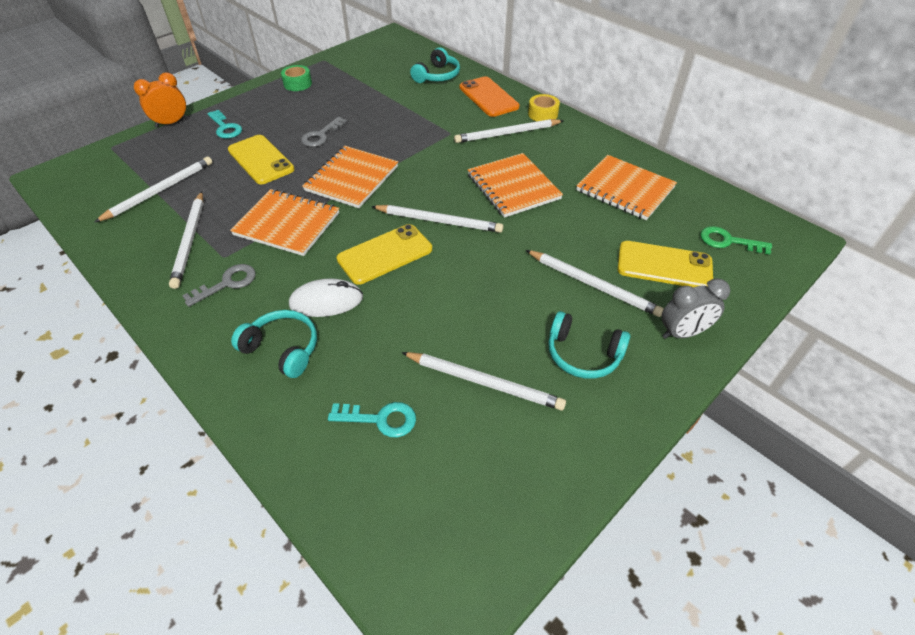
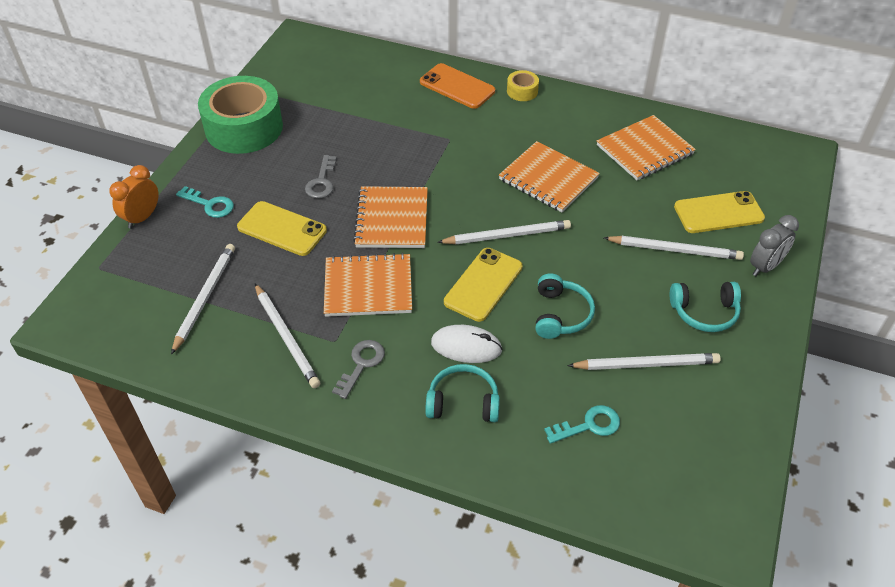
camera: 25 degrees left, 0 degrees up
(297, 84) = (244, 128): green tape -> green tape, size x2.37
(326, 301) = (466, 346): white mouse -> white mouse turned 45 degrees clockwise
(437, 76) = (387, 75): turquoise headphones -> turquoise headphones (560, 314)
(507, 134) = (504, 123): white pencil -> none
(625, 189) = (644, 150): orange notebook -> orange notebook turned 45 degrees counterclockwise
(728, 241) = (753, 173): green key -> none

